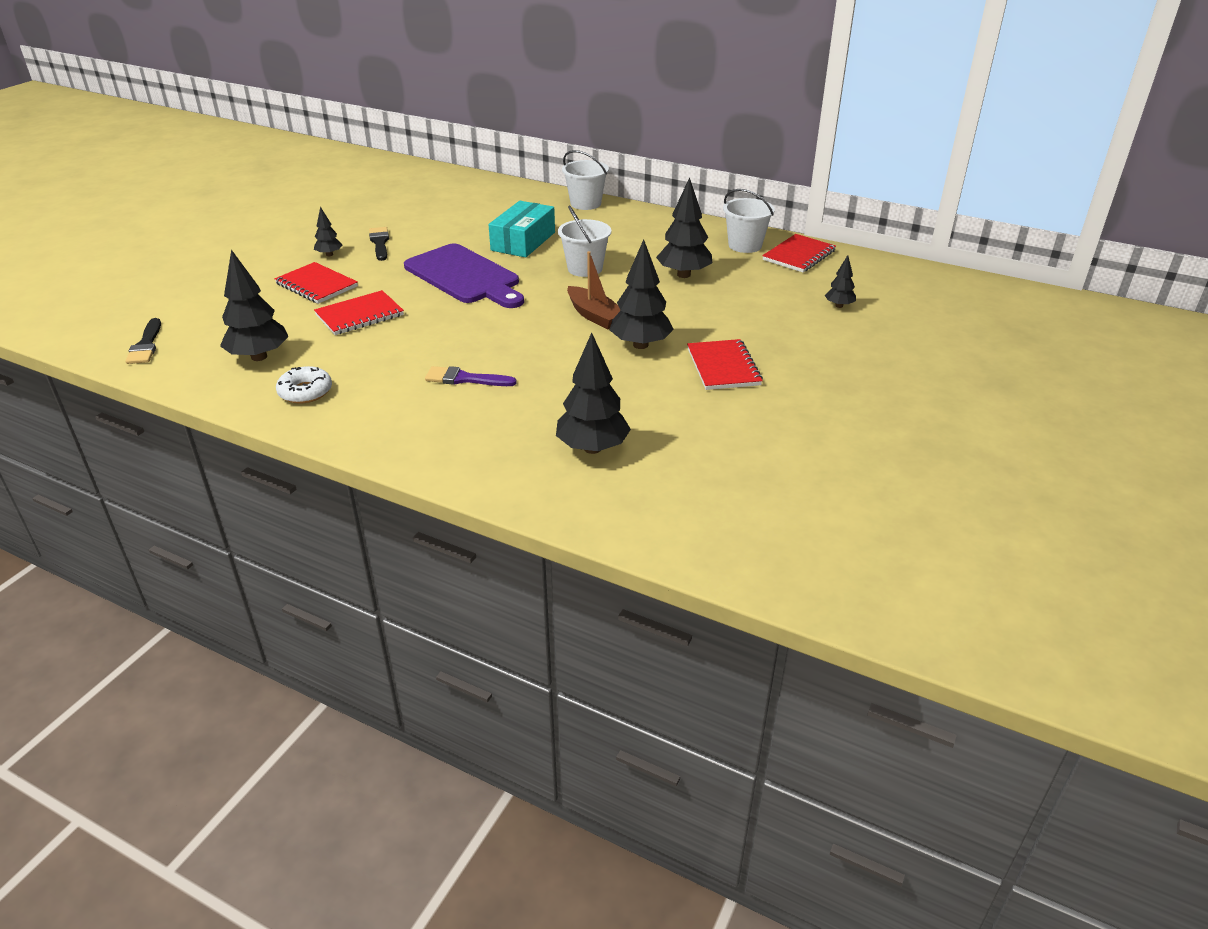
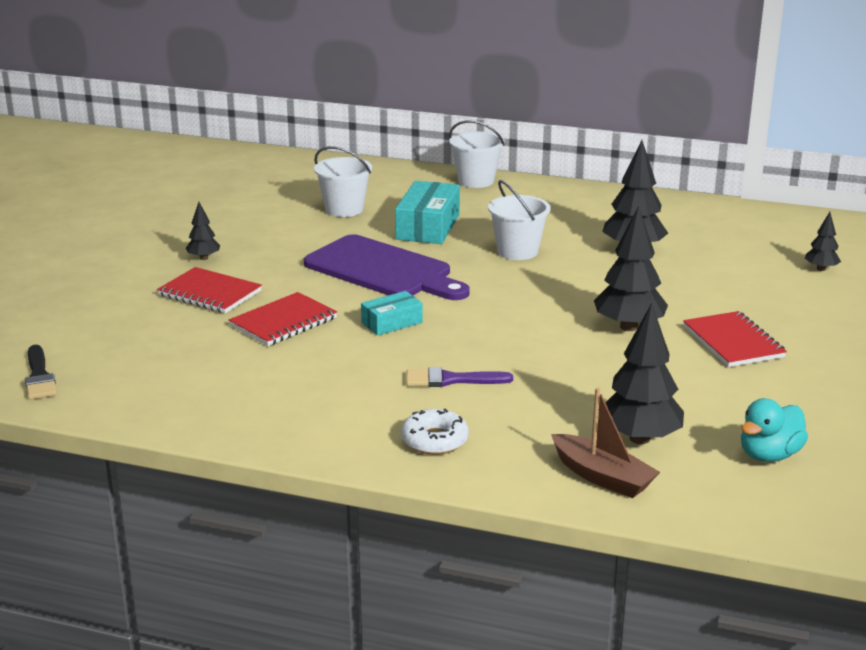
camera: 10 degrees left, 10 degrees down
(259, 357) = (190, 377): black tree -> none
(305, 392) = (271, 410): white donut -> white donut (434, 440)
(380, 243) = (257, 240): black brush -> none
(445, 323) = (391, 323): none -> turquoise box
(594, 316) = (559, 300): brown boat -> brown boat (602, 477)
(696, 475) = (769, 455): none -> turquoise duck
(745, 245) = (683, 213): white bucket -> white bucket (344, 209)
(799, 255) = (748, 220): red notebook -> none

